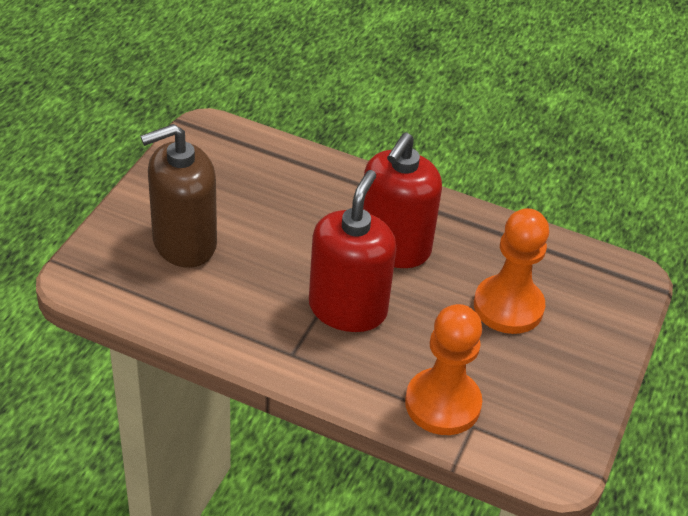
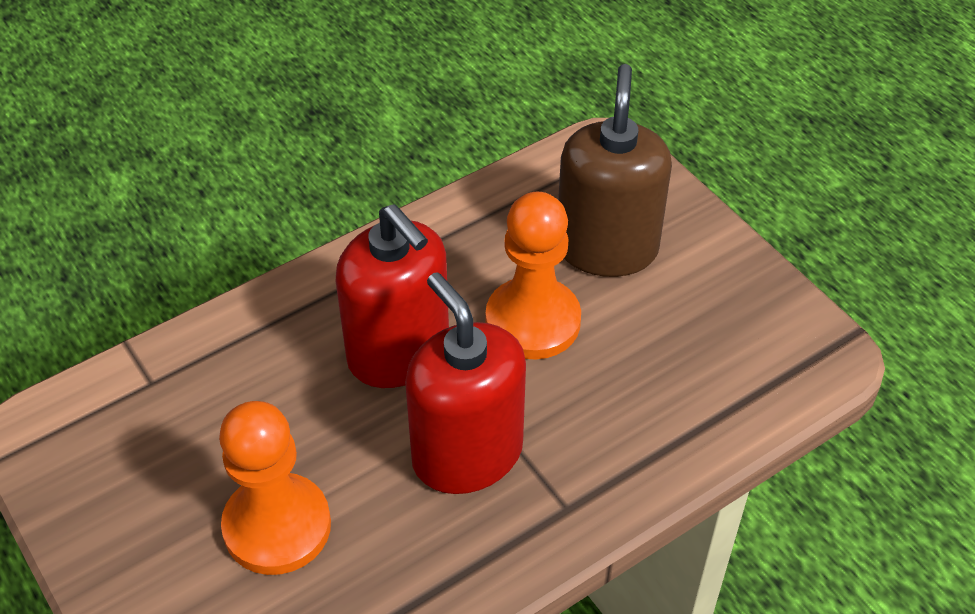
camera: 125 degrees right, 5 degrees up
(442, 404) = (200, 370): orange pawn -> orange pawn (533, 321)

